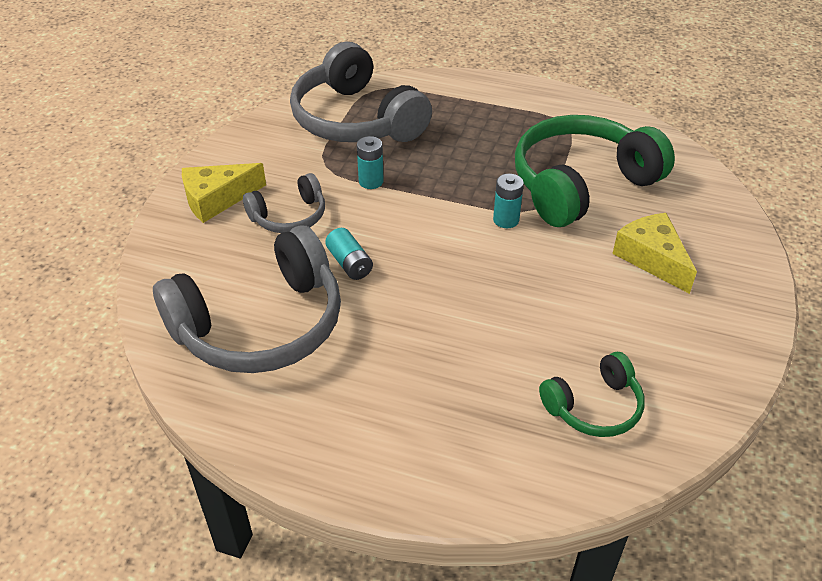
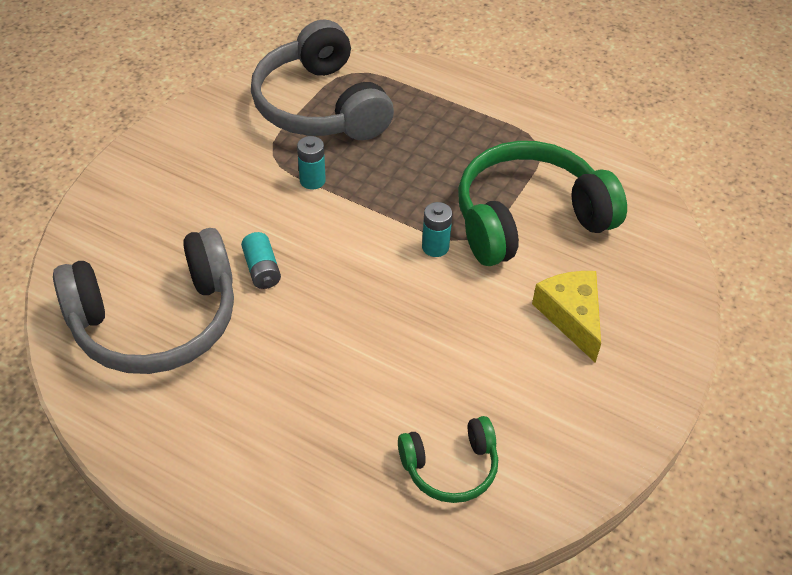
camera: 10 degrees right, 5 degrees up
(217, 199) = (154, 176): yellow cheese -> none
(289, 216) = (219, 207): grey headphones -> none

